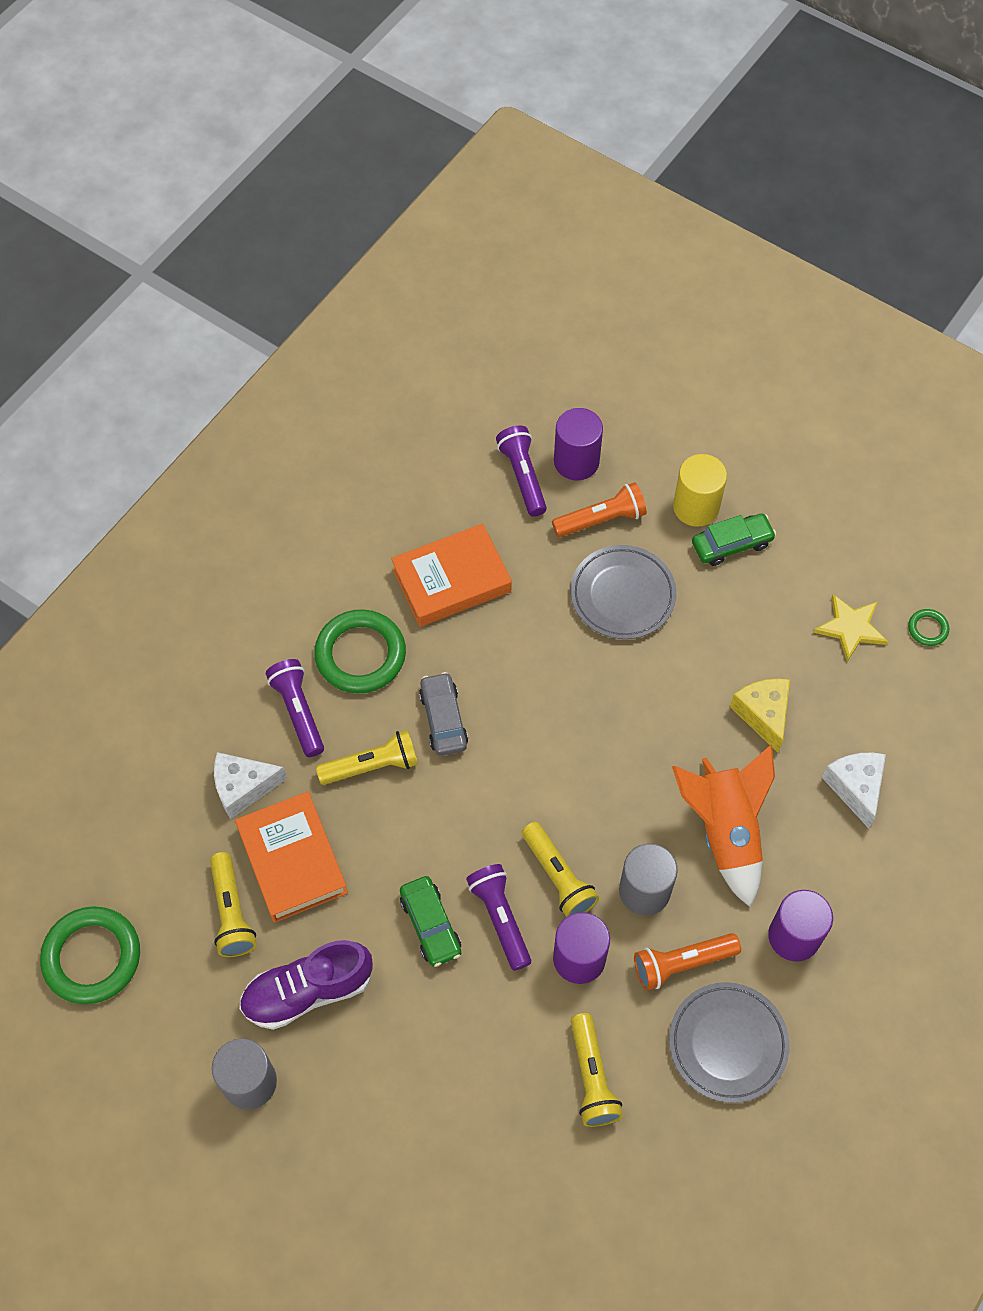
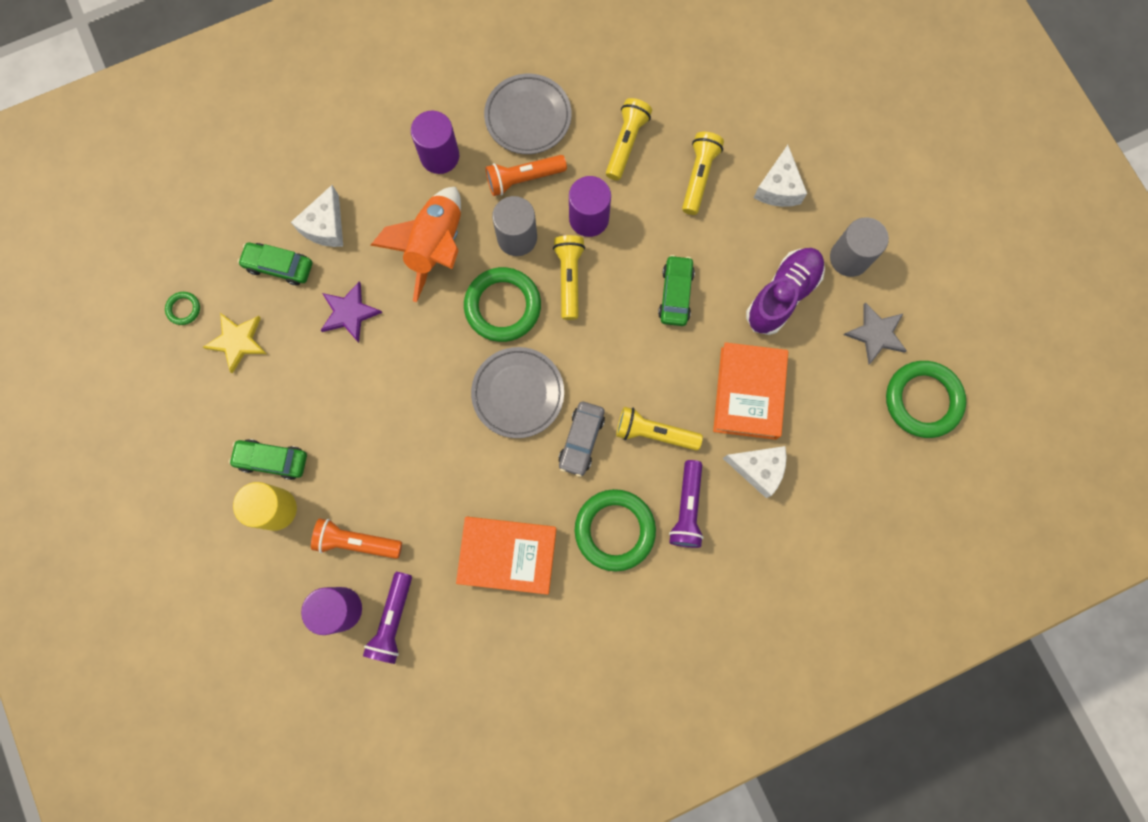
camera: 150 degrees left, 15 degrees up
(178, 1005) = (876, 334): none -> grey star
(232, 912) = (809, 379): yellow flashlight -> yellow flashlight (698, 177)
(308, 991) = (782, 295): purple shoe -> purple shoe turned 60 degrees counterclockwise
(378, 1125) = (778, 188): none -> white cheese
(500, 918) = (625, 272): purple flashlight -> none
(610, 807) = (503, 306): none -> green ring
(622, 595) = (384, 465): grey plate -> grey plate (518, 393)
(682, 963) = (523, 179): orange flashlight -> orange flashlight turned 150 degrees clockwise
(763, 714) = (349, 313): yellow cheese -> purple star
(870, 720) = (279, 266): none -> green car

